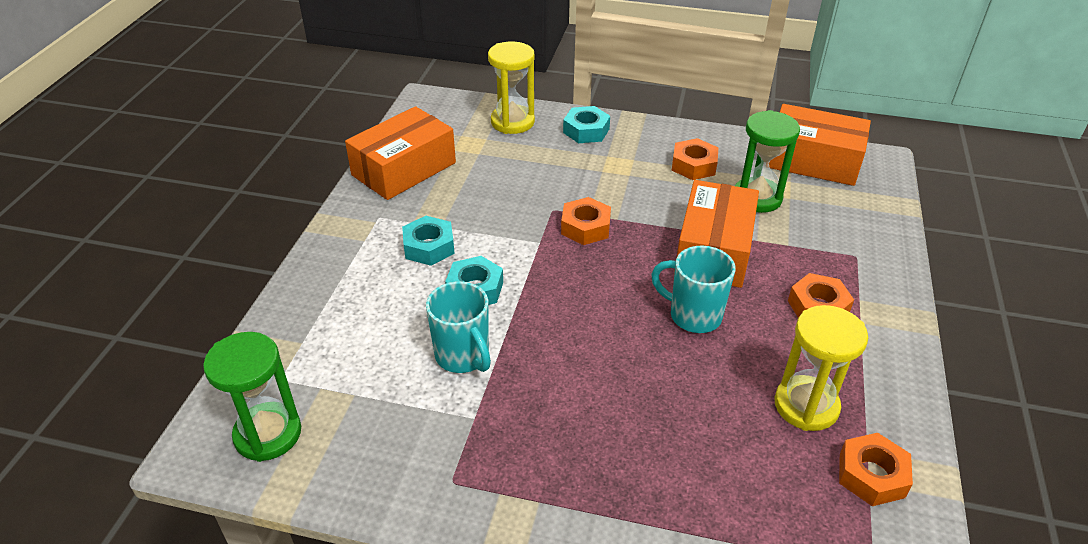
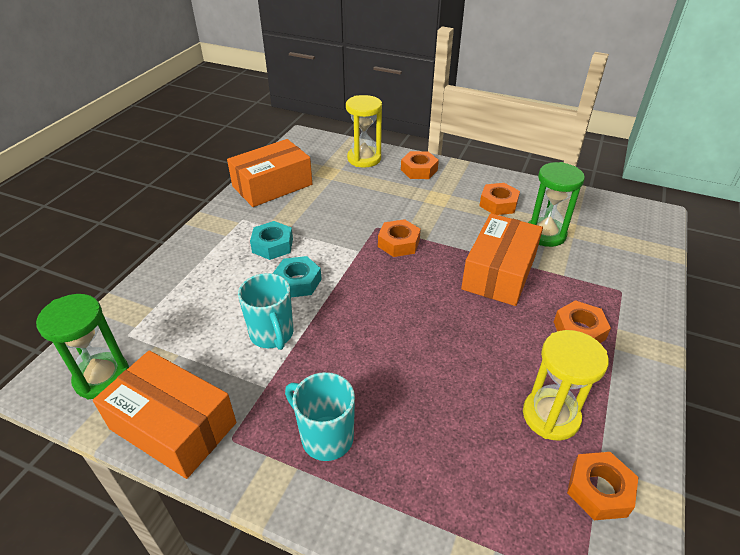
camera: 10 degrees right, 0 degrees up
(586, 131) = (419, 170): turquoise nut -> orange nut
(693, 315) = (469, 324): turquoise mug -> turquoise mug (325, 437)
(813, 161) = (599, 209): orange box -> orange box (173, 426)

